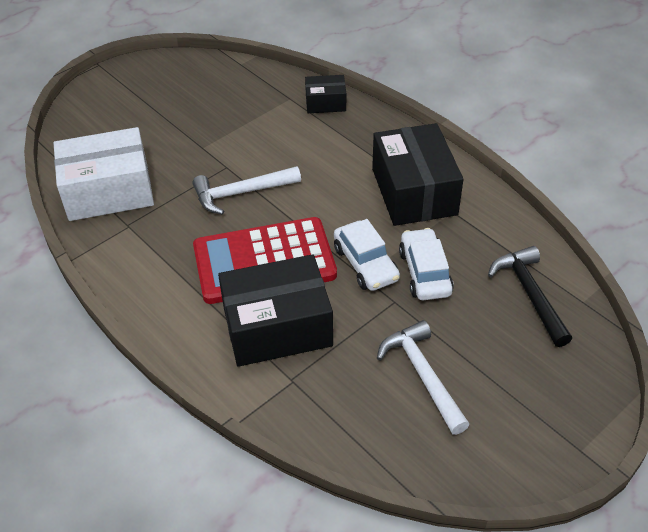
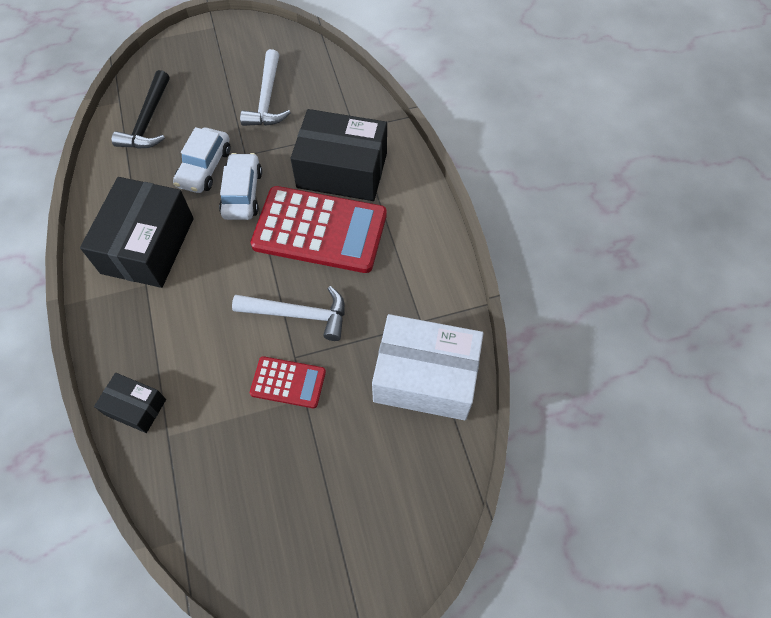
camera: 155 degrees left, 15 degrees up
(221, 151) = (288, 382): none -> red calculator

